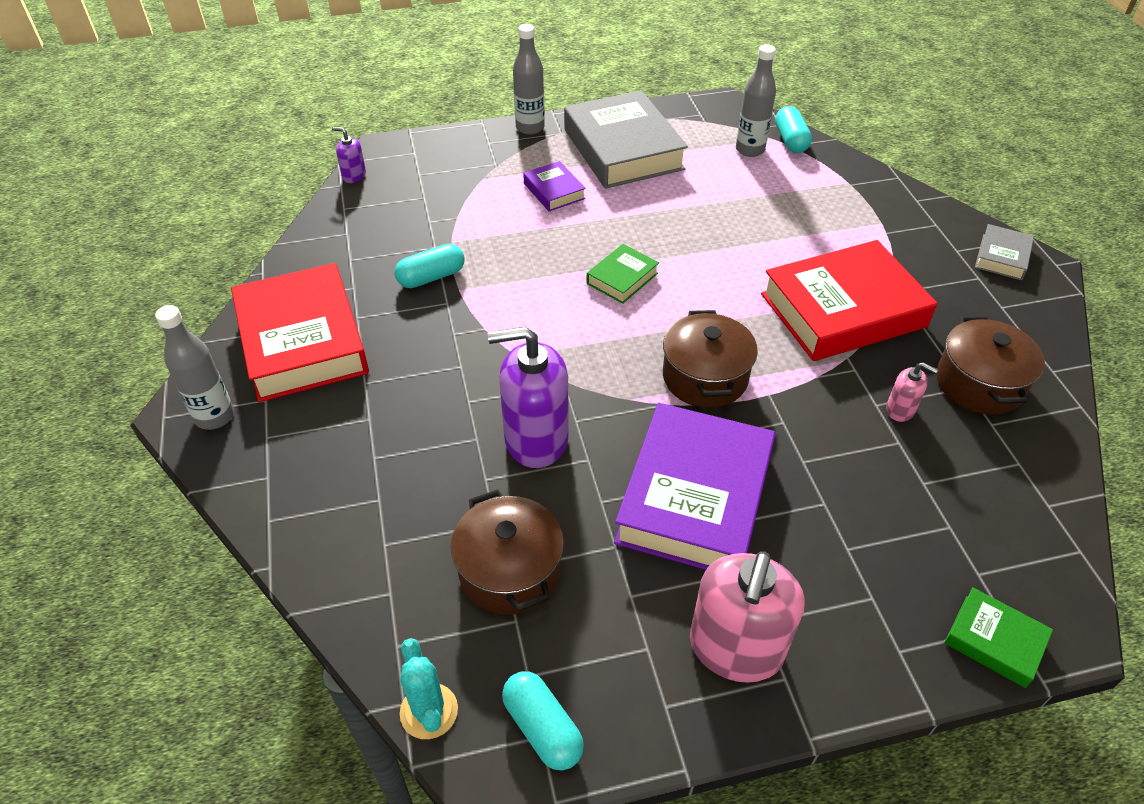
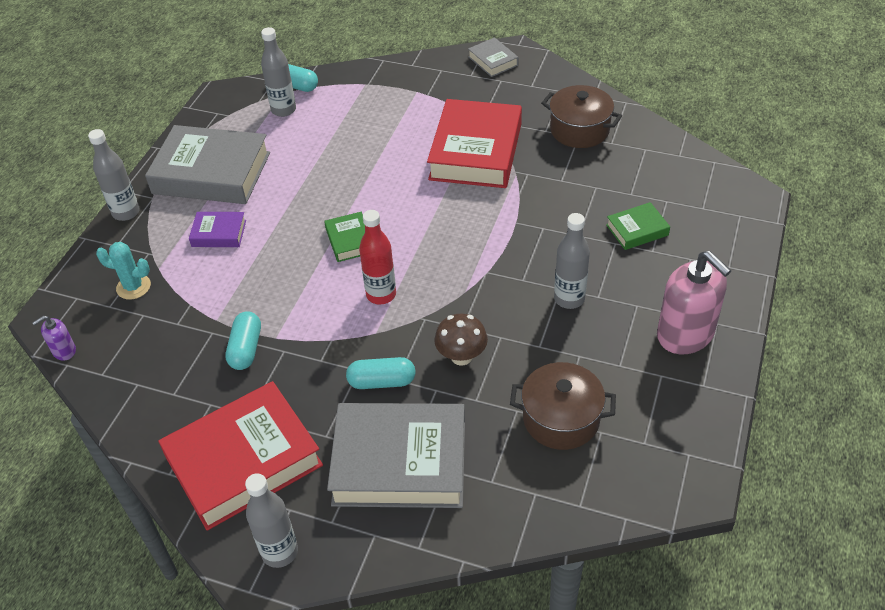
camera: 55 degrees left, 0 degrees up
(303, 341) = (243, 461): red book -> red book turned 45 degrees counterclockwise
(365, 454) = (400, 462): none -> grey book
(429, 711) = (639, 506): turquoise cactus -> turquoise cactus (133, 287)
(536, 439) = (461, 356): purple soap dispenser -> brown mushroom
(542, 728) = (684, 451): turquoise capsule -> turquoise capsule (382, 382)
(570, 335) = (381, 295): none -> red bottle
(695, 497) = (569, 299): purple book -> grey bottle
(705, 377) = (477, 245): brown pot -> none
(900, 410) = (573, 172): pink soap dispenser -> none
(994, 641) = (745, 226): green book -> green book (637, 230)

